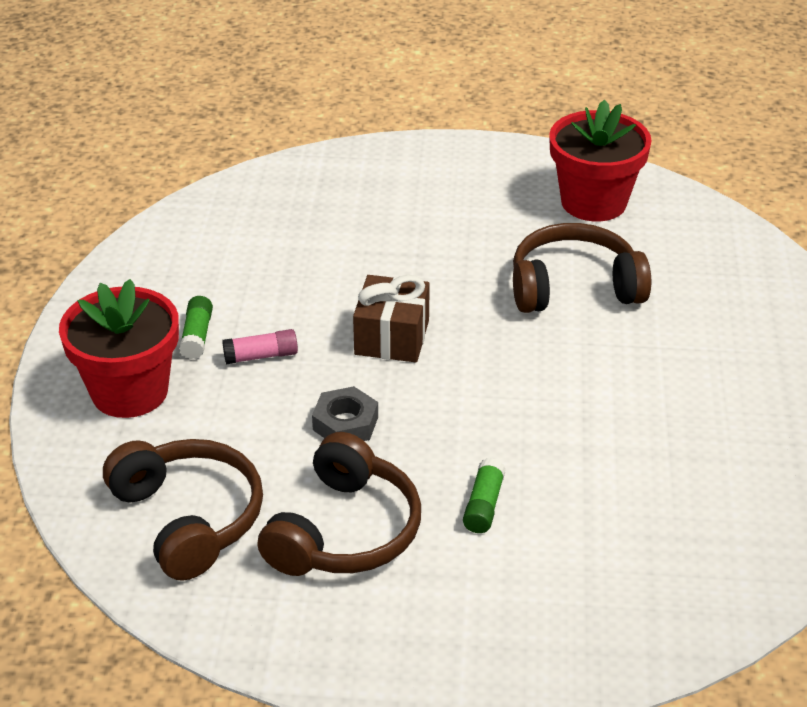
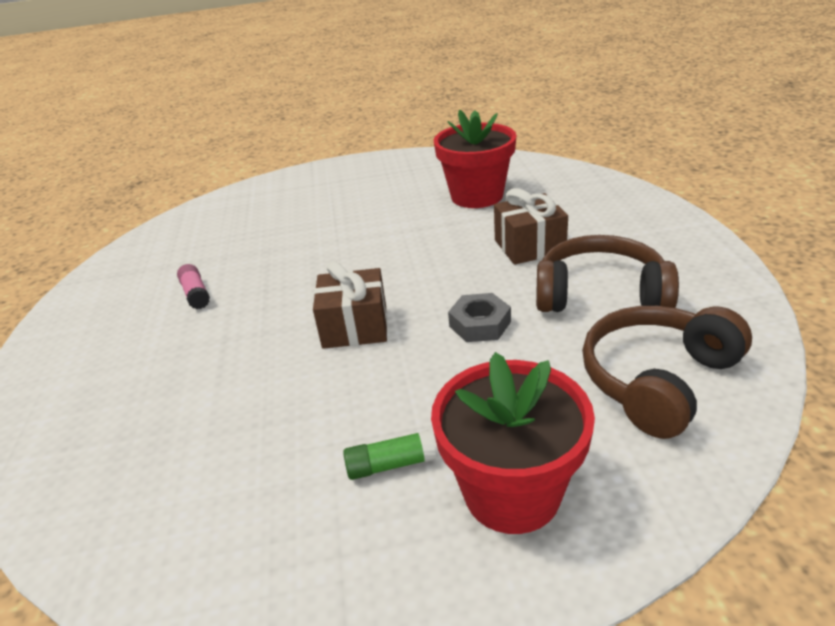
camera: 100 degrees left, 5 degrees down
(261, 356) = (408, 401): pink glue stick -> pink glue stick (196, 294)
(483, 505) = (529, 246): green glue stick -> brown gift
(574, 287) = (269, 256): brown headphones -> none
(593, 202) = (149, 267): red flower pot -> red flower pot (477, 196)

